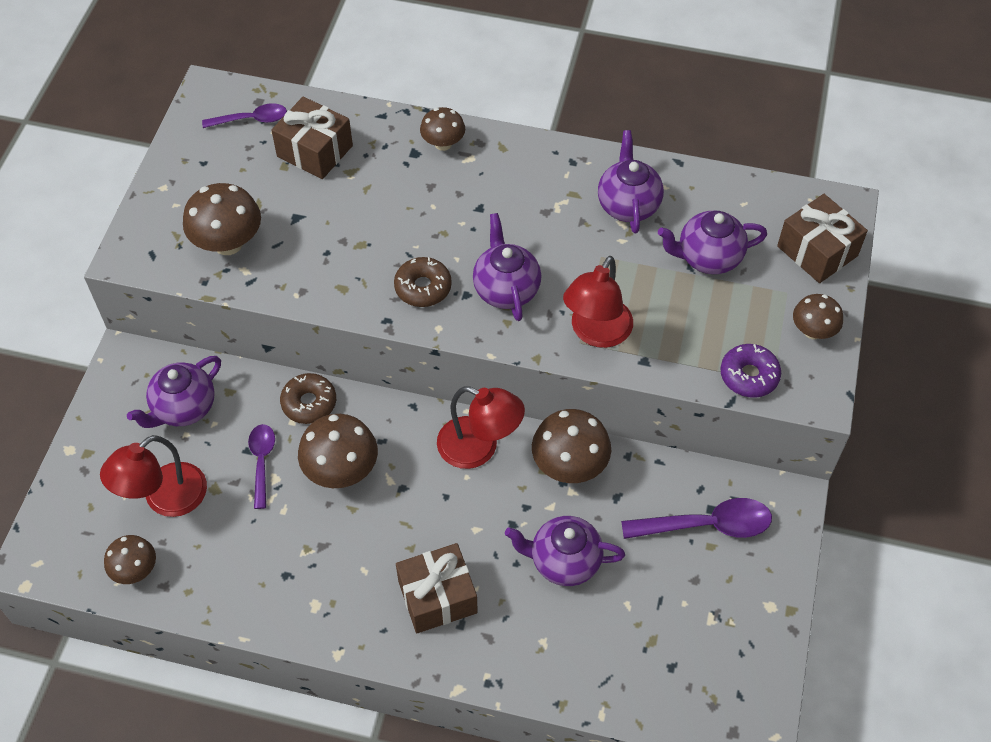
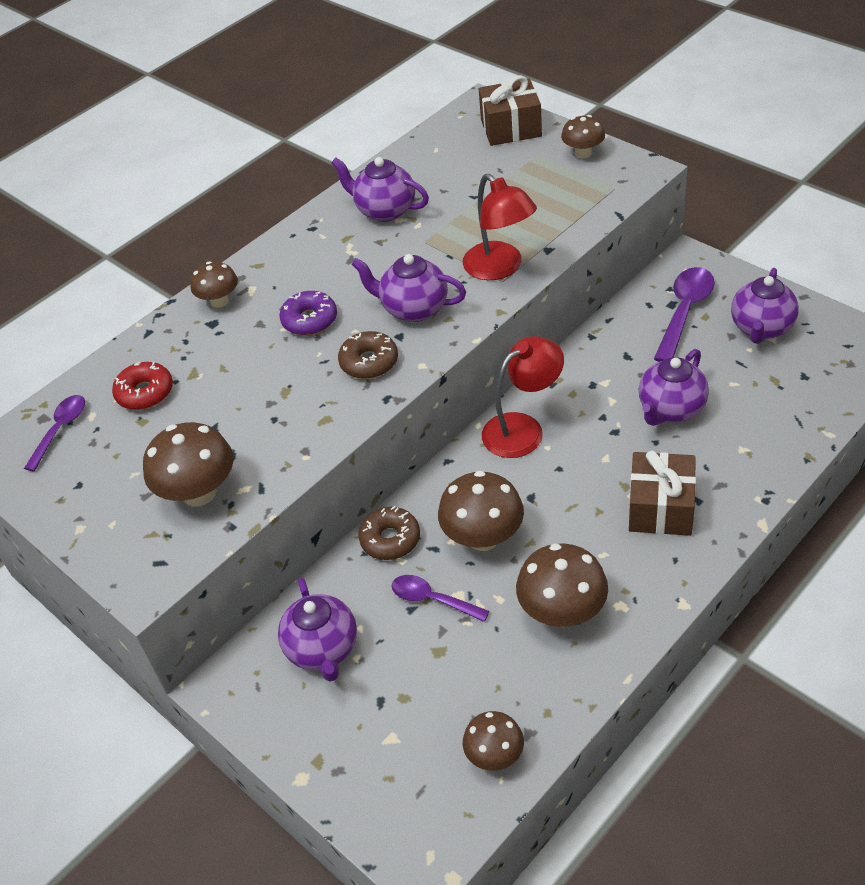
camera: 55 degrees left, 10 degrees down
(165, 499) = (423, 700): red lamp -> none
(315, 151) = (145, 393): brown gift -> red donut
(569, 465) = (578, 375): brown mushroom -> brown mushroom (562, 612)
(707, 258) = (473, 184): purple teapot -> purple teapot (761, 328)
(749, 376) = (601, 198): purple donut -> purple donut (309, 320)

